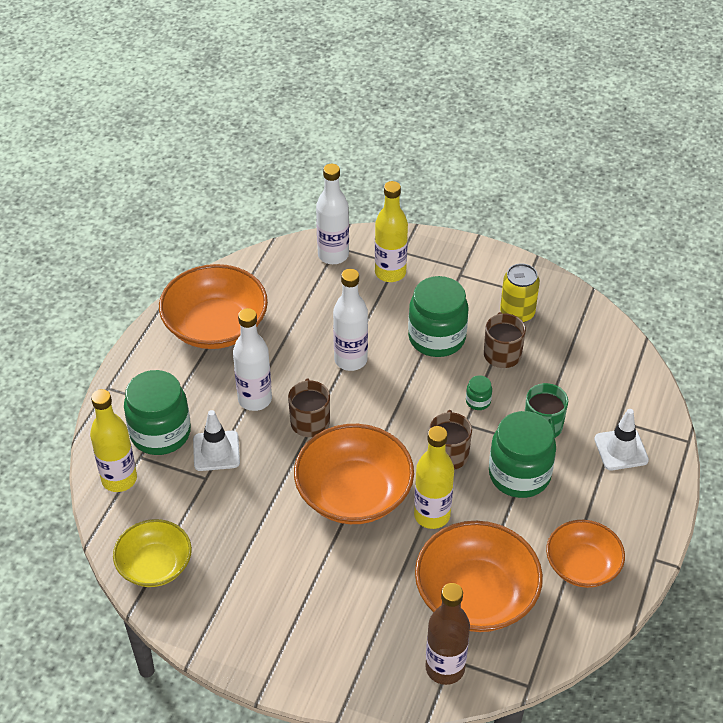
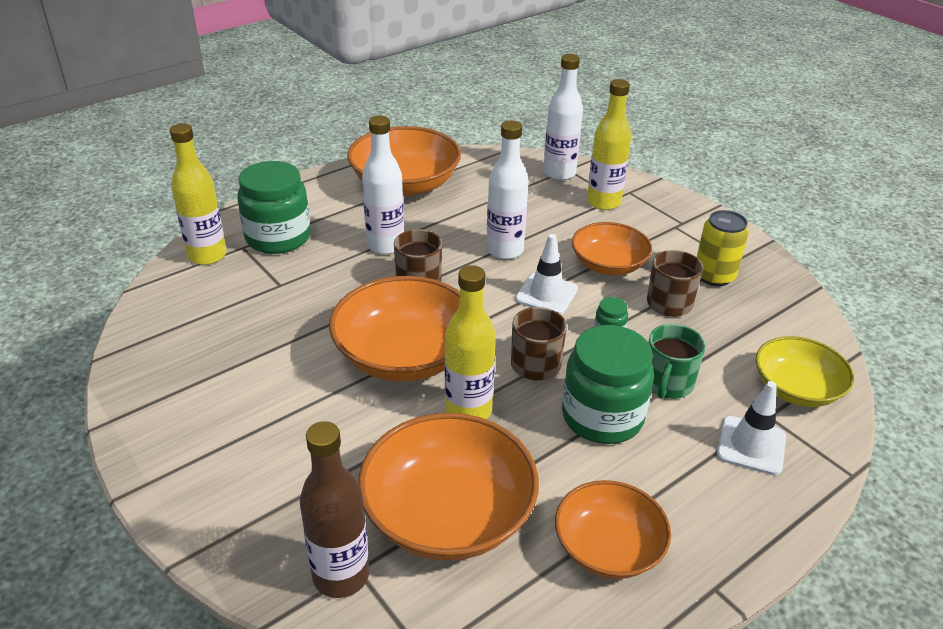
camera: 30 degrees right, 10 degrees down
(155, 565) = (161, 331): yellow bowl -> yellow bowl (796, 389)
(216, 451) = (311, 269): white traffic cone -> white traffic cone (546, 294)
(437, 338) = (608, 265): green jar -> orange bowl

